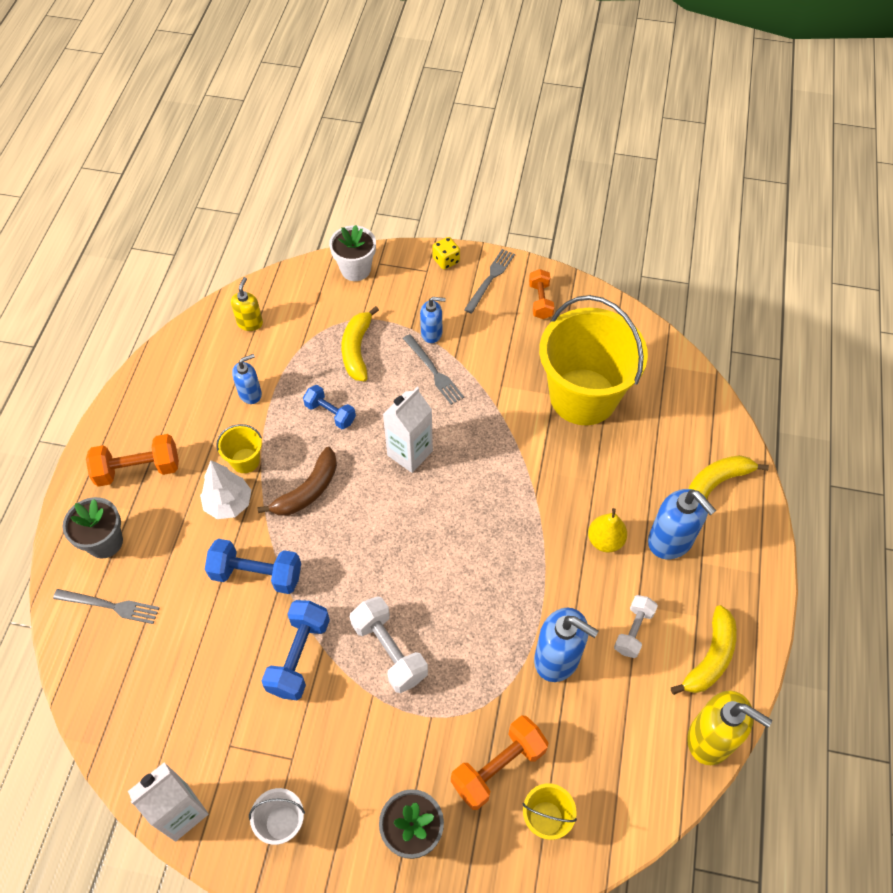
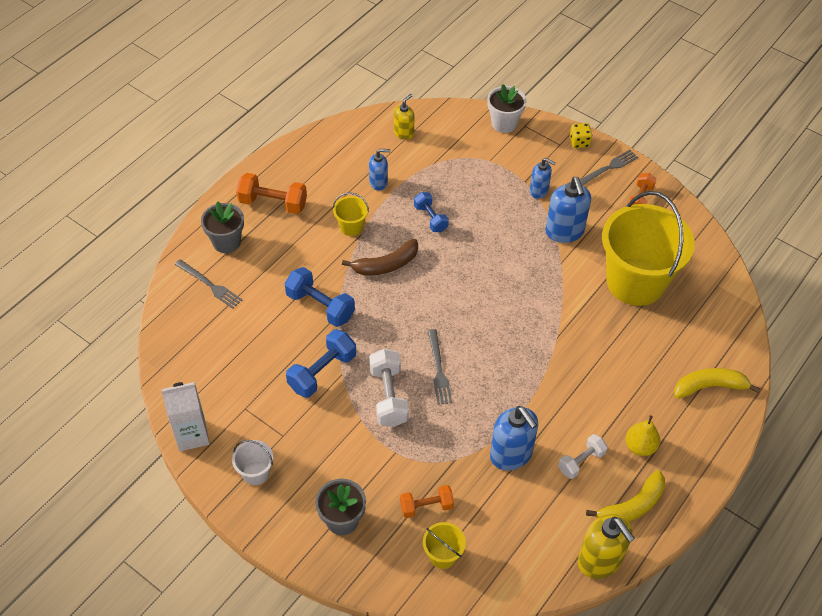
camera: 25 degrees right, 5 degrees down
(228, 504) = (324, 251): white tree -> none
(357, 350) = (474, 181): yellow banana -> none
(410, 453) = (476, 269): white carton -> none
(433, 371) = (525, 219): grey fork -> grey fork (438, 370)
(498, 767) = (426, 506): orange dumbbell -> orange dumbbell, size x0.65
(605, 540) = (594, 390): yellow pear -> yellow pear (640, 446)
(670, 540) = (648, 412): blue soap dispenser -> blue soap dispenser (564, 232)

